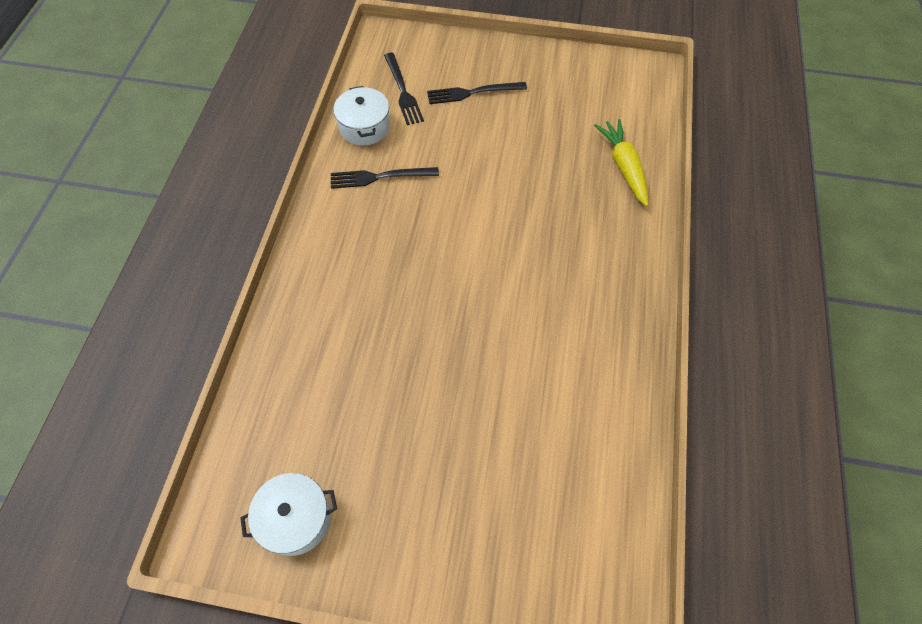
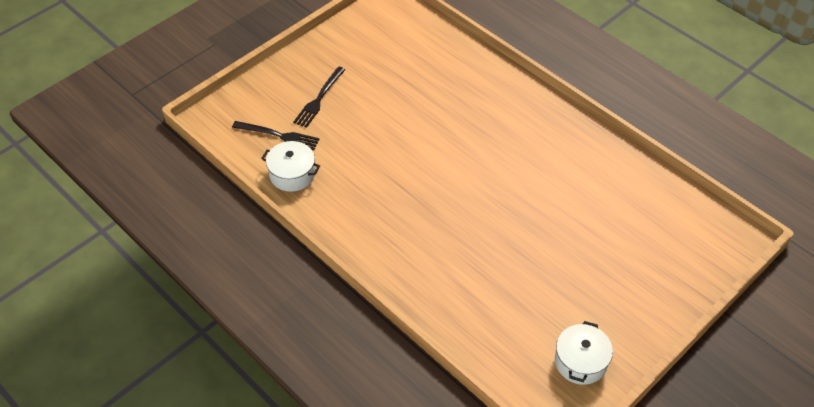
camera: 55 degrees left, 10 degrees down
(380, 177) = (348, 189): black fork -> none
(623, 167) = (455, 62): yellow carrot -> none

